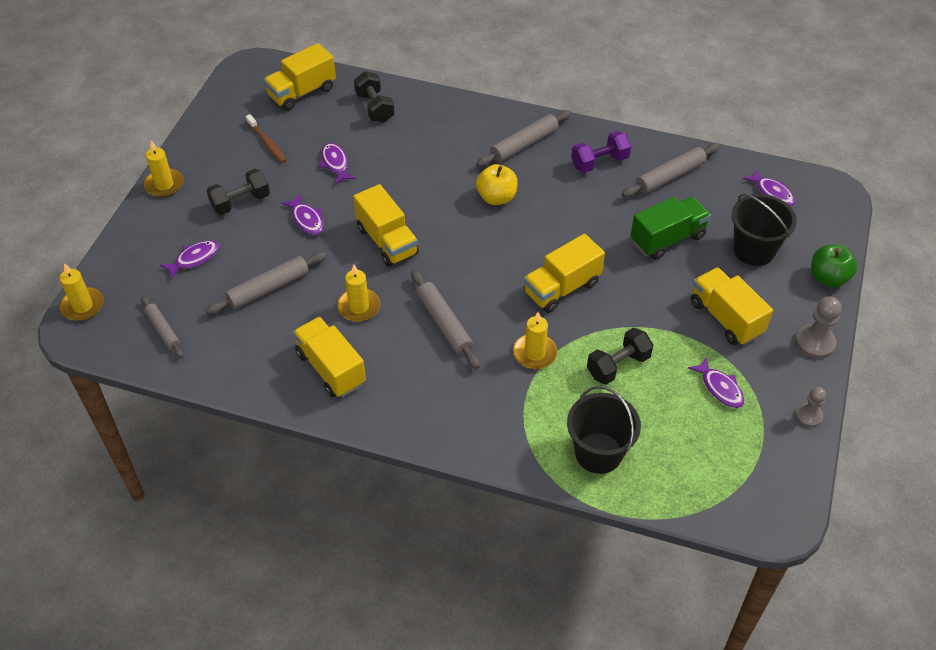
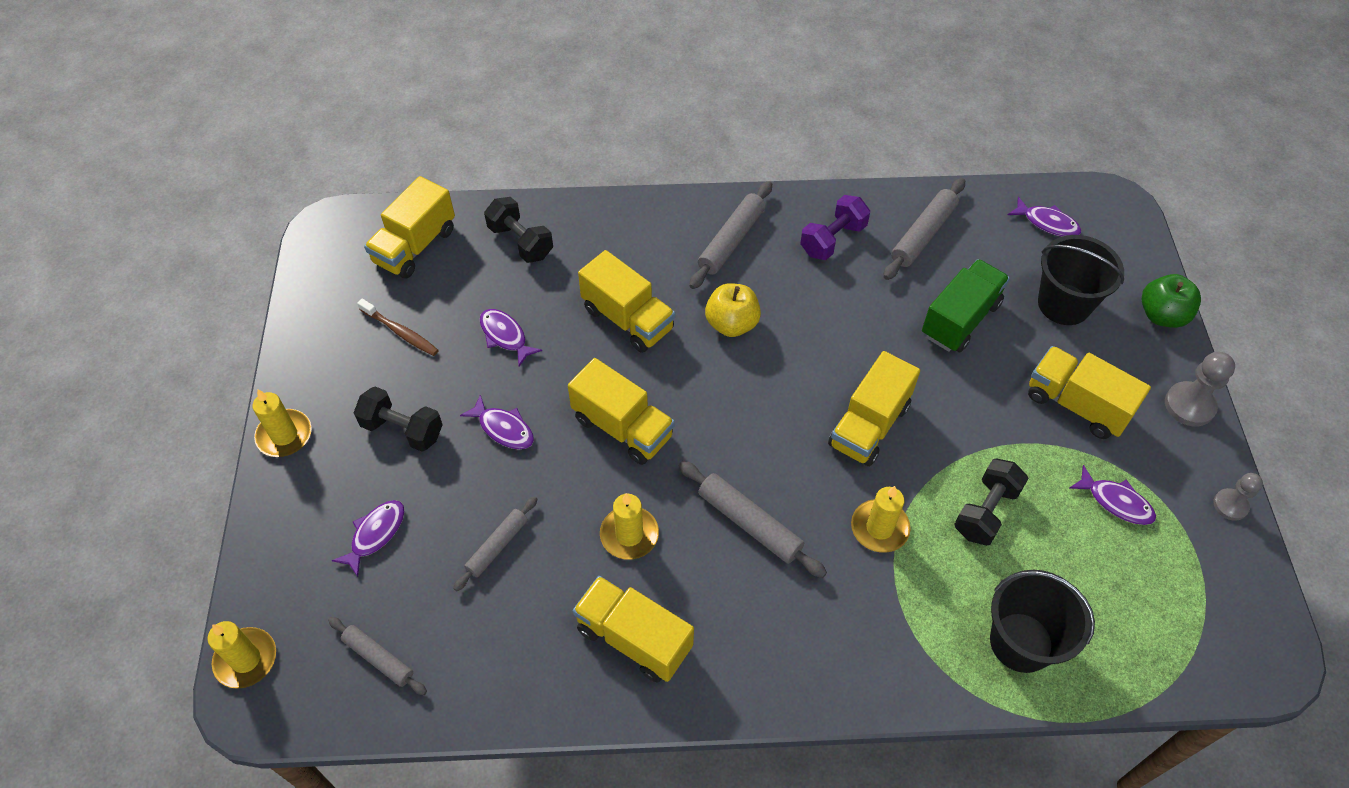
camera: 20 degrees left, 5 degrees up
(240, 202) = (402, 429): black dumbbell -> black dumbbell turned 75 degrees clockwise
(268, 288) = (497, 546): grey rolling pin -> grey rolling pin, size x0.66
(424, 175) = (627, 319): none -> yellow truck

